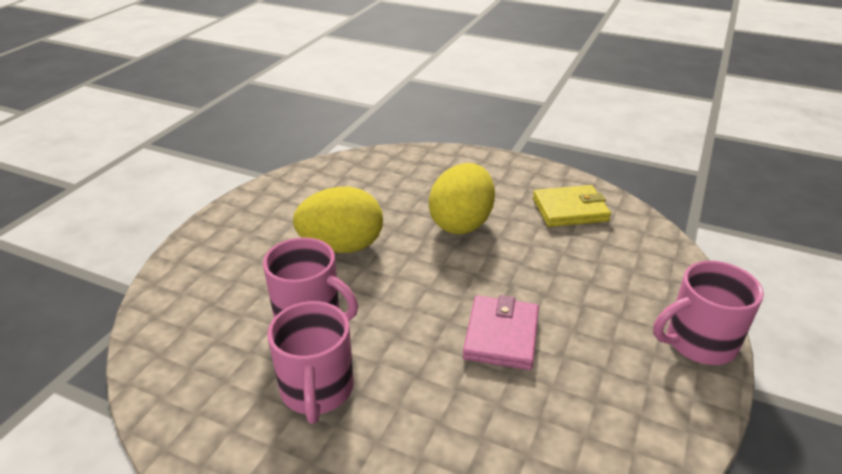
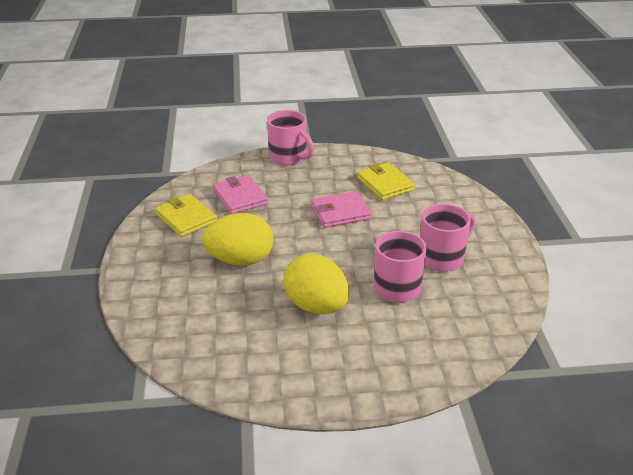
camera: 120 degrees left, 0 degrees up
(553, 427) = (385, 184): none -> yellow wallet
(595, 259) = (240, 197): none -> pink wallet

